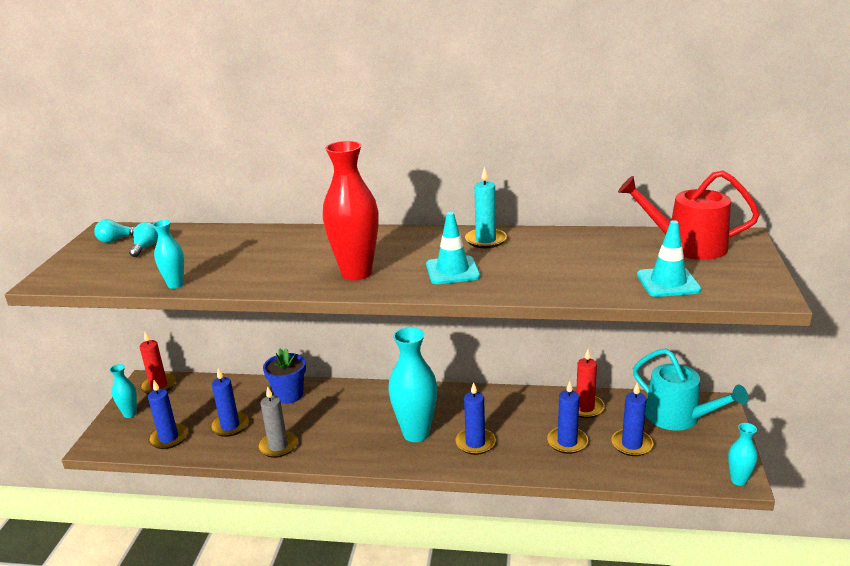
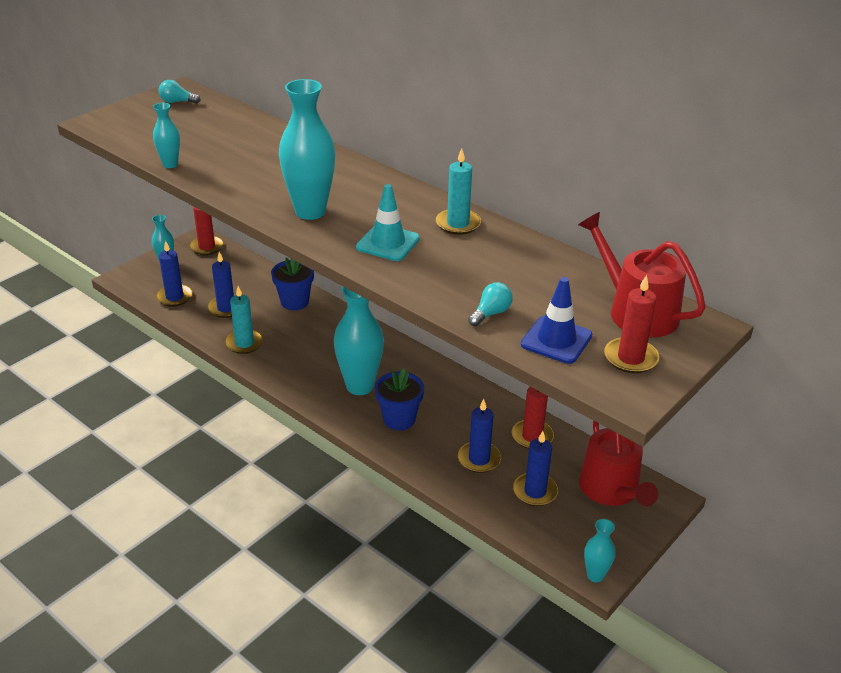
camera: 30 degrees right, 10 degrees up
(145, 247) = (189, 118): turquoise light bulb -> turquoise light bulb (491, 313)
(278, 446) = (244, 343): grey candle -> turquoise candle
(356, 273) = (310, 211): red vase -> turquoise vase
(475, 443) = (399, 419): blue candle -> blue flower pot
(668, 282) = (556, 340): turquoise traffic cone -> blue traffic cone
(678, 417) = (611, 490): turquoise watering can -> red watering can
(730, 273) = (630, 358): none -> red candle

